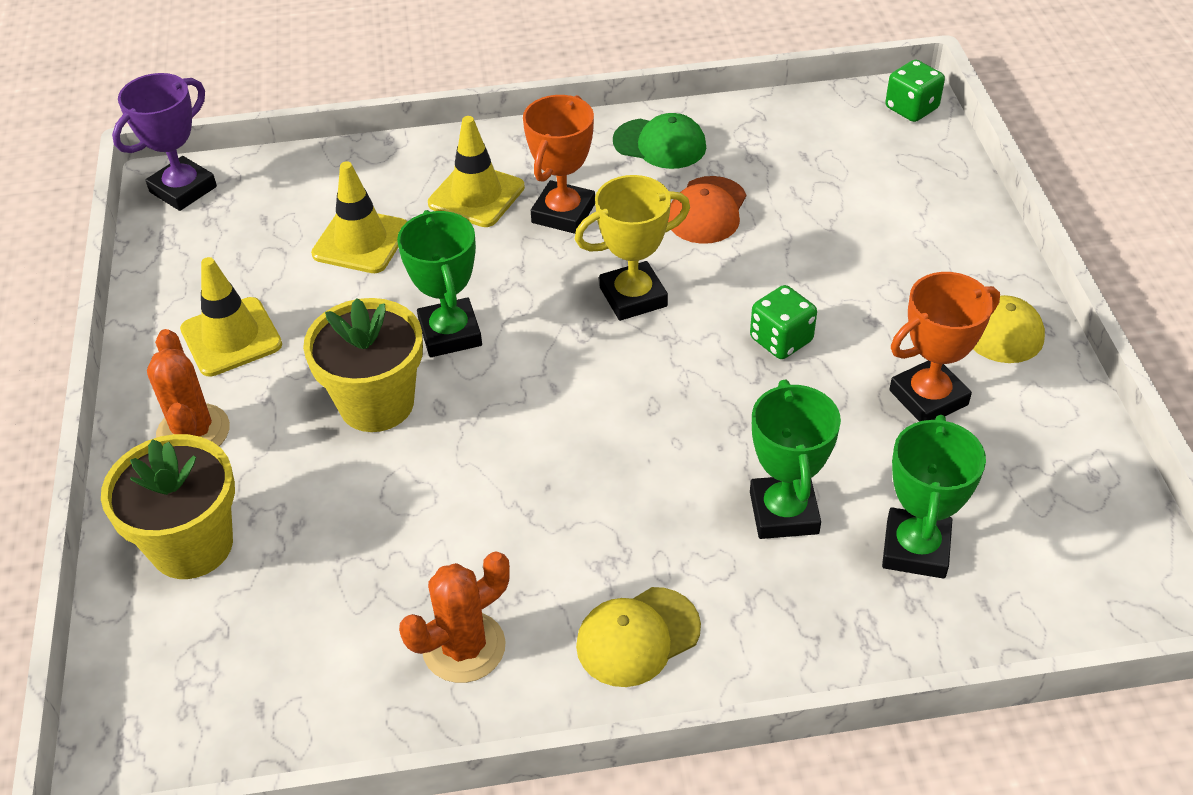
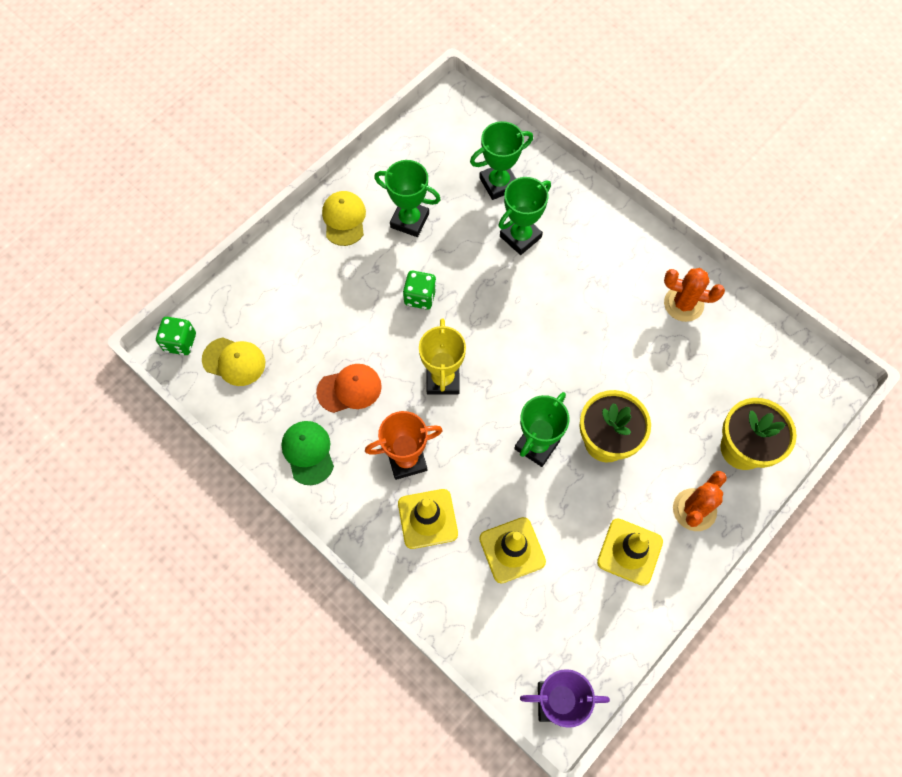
camera: 130 degrees left, 20 degrees up
(633, 297) = (443, 379): yellow trophy -> yellow trophy turned 60 degrees clockwise
(637, 637) = (623, 249): yellow cap -> yellow cap (234, 361)
(928, 397) = (409, 220): orange trophy -> green trophy

